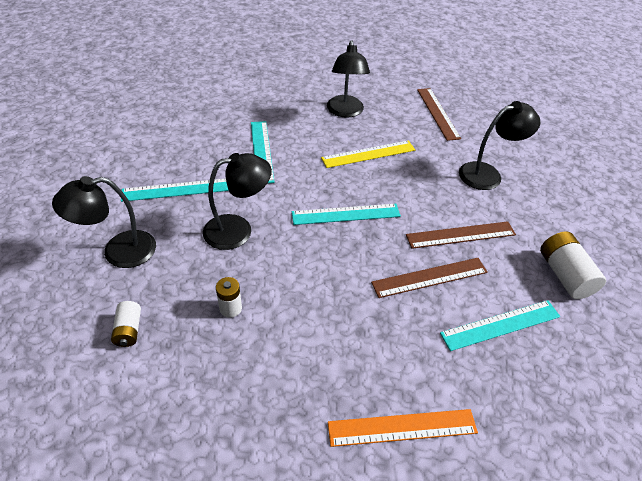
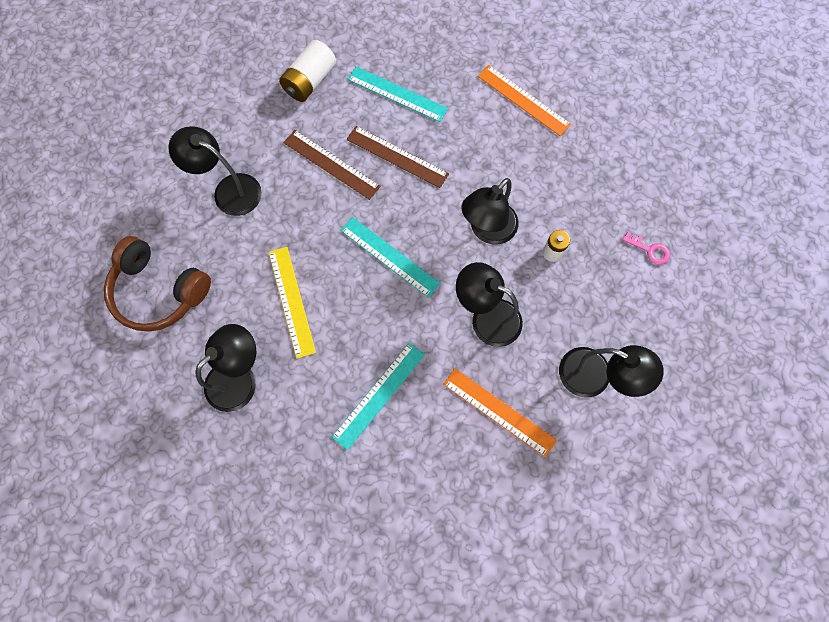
camera: 130 degrees left, 25 degrees up
(129, 330) = (632, 295): white battery -> none
(138, 383) = (649, 250): none -> pink key
(176, 190) = (499, 411): turquoise ruler -> orange ruler
(299, 282) = (487, 230): none -> black lamp
(368, 154) = (291, 301): yellow ruler -> yellow ruler turned 45 degrees clockwise
(437, 113) = (159, 291): brown ruler -> brown headphones

